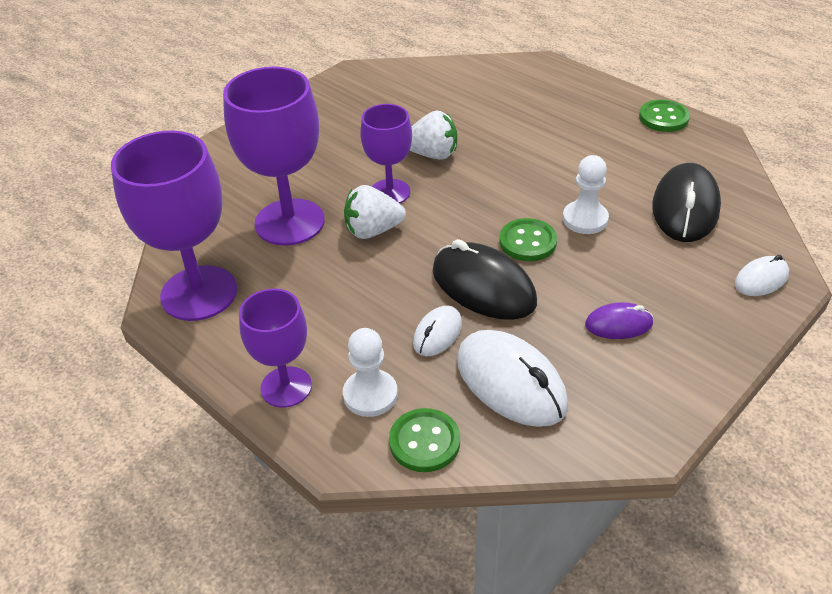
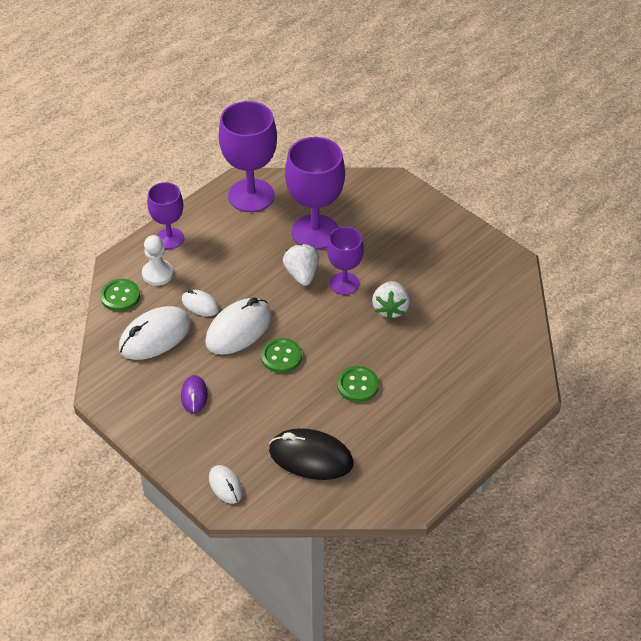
camera: 90 degrees right, 5 degrees up
(483, 287) = (239, 329): black mouse -> white mouse
(585, 219) = (303, 392): white pawn -> none
(663, 118) = (438, 468): green button -> green button (357, 385)

